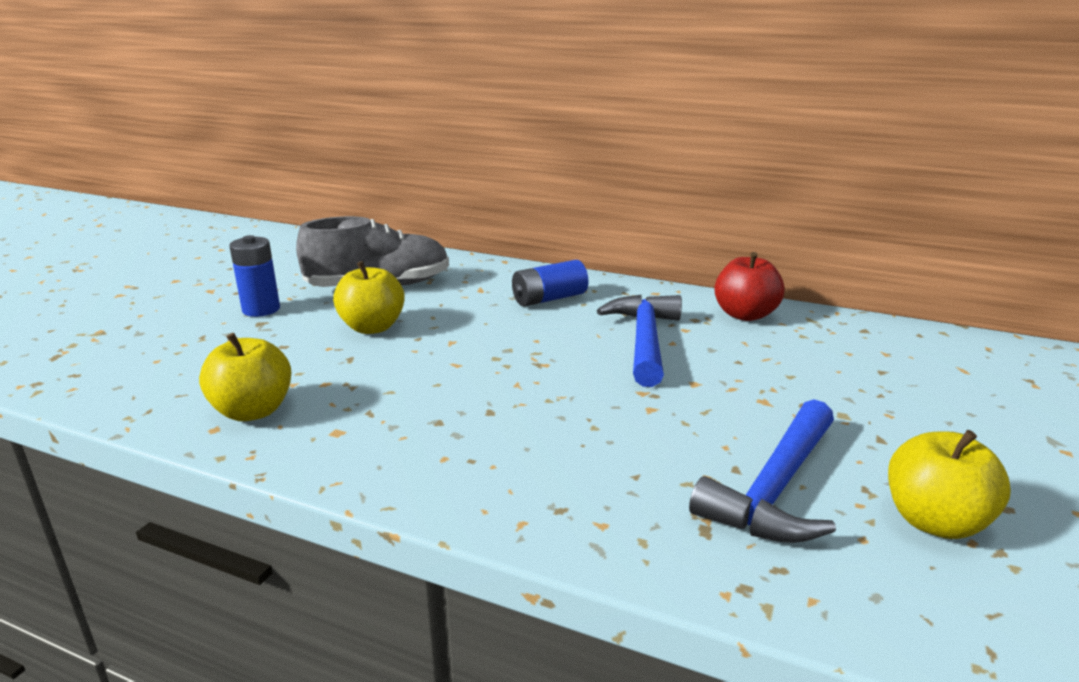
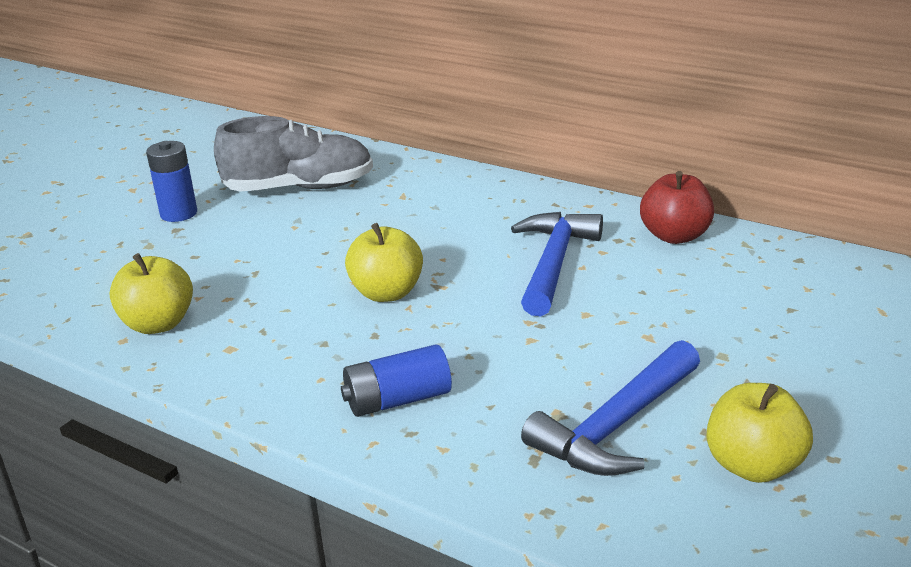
camera: 10 degrees right, 5 degrees up
(372, 327) = (283, 238): yellow apple -> yellow apple (387, 293)
(549, 299) = (471, 209): blue battery -> blue battery (397, 400)

